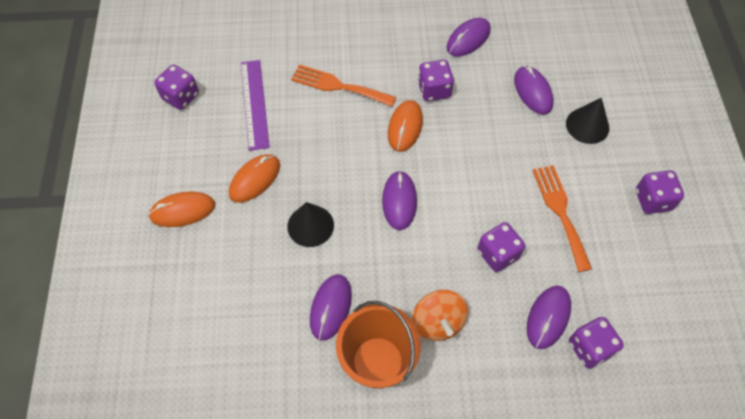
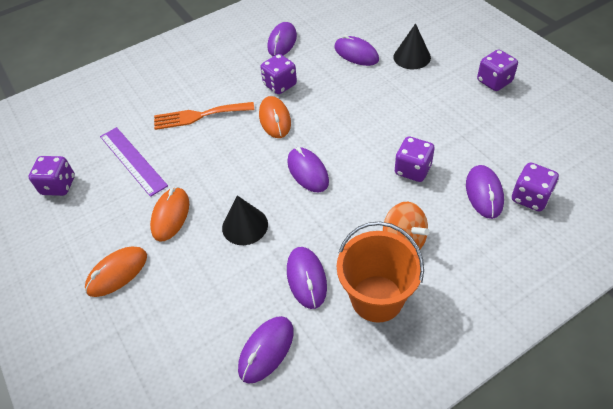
camera: 25 degrees left, 10 degrees down
(258, 352) = (266, 350): none -> purple mouse
(560, 212) = (436, 119): orange fork -> none

